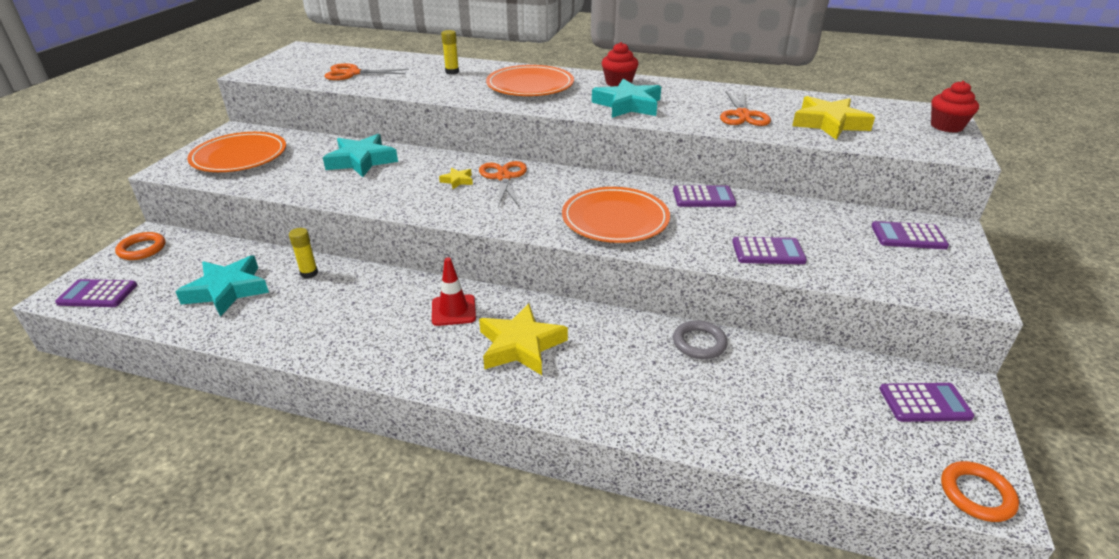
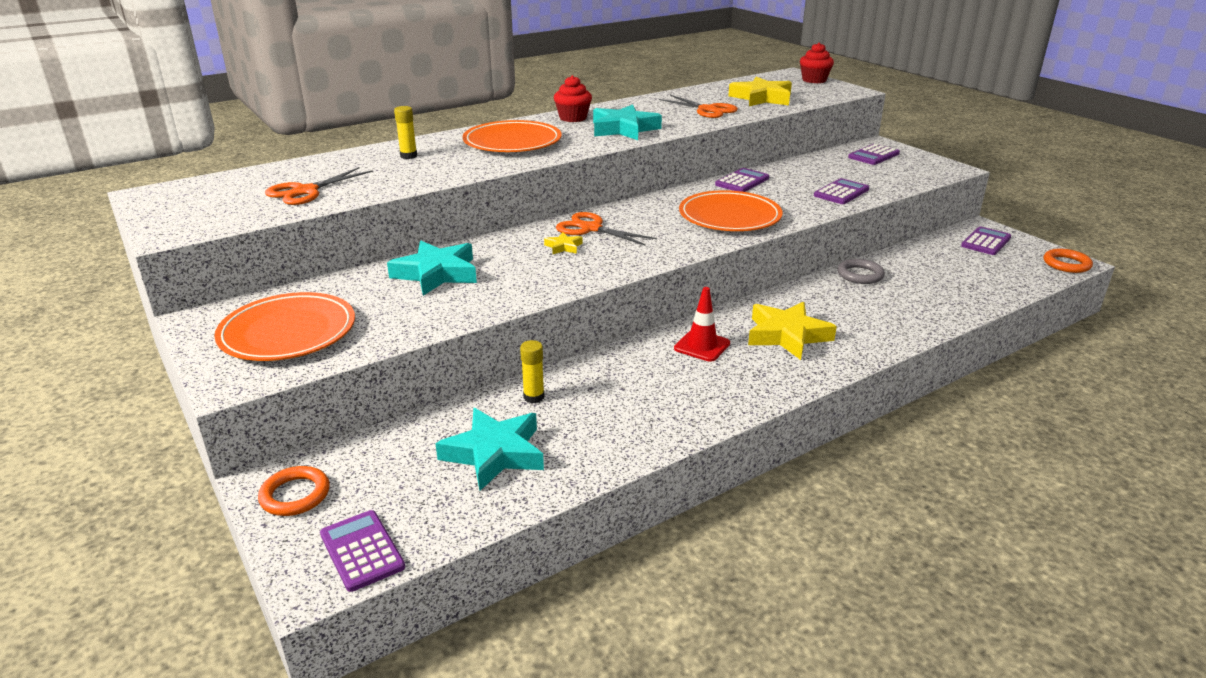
camera: 50 degrees left, 5 degrees down
(97, 294) = (362, 551): purple calculator -> purple calculator turned 105 degrees clockwise

